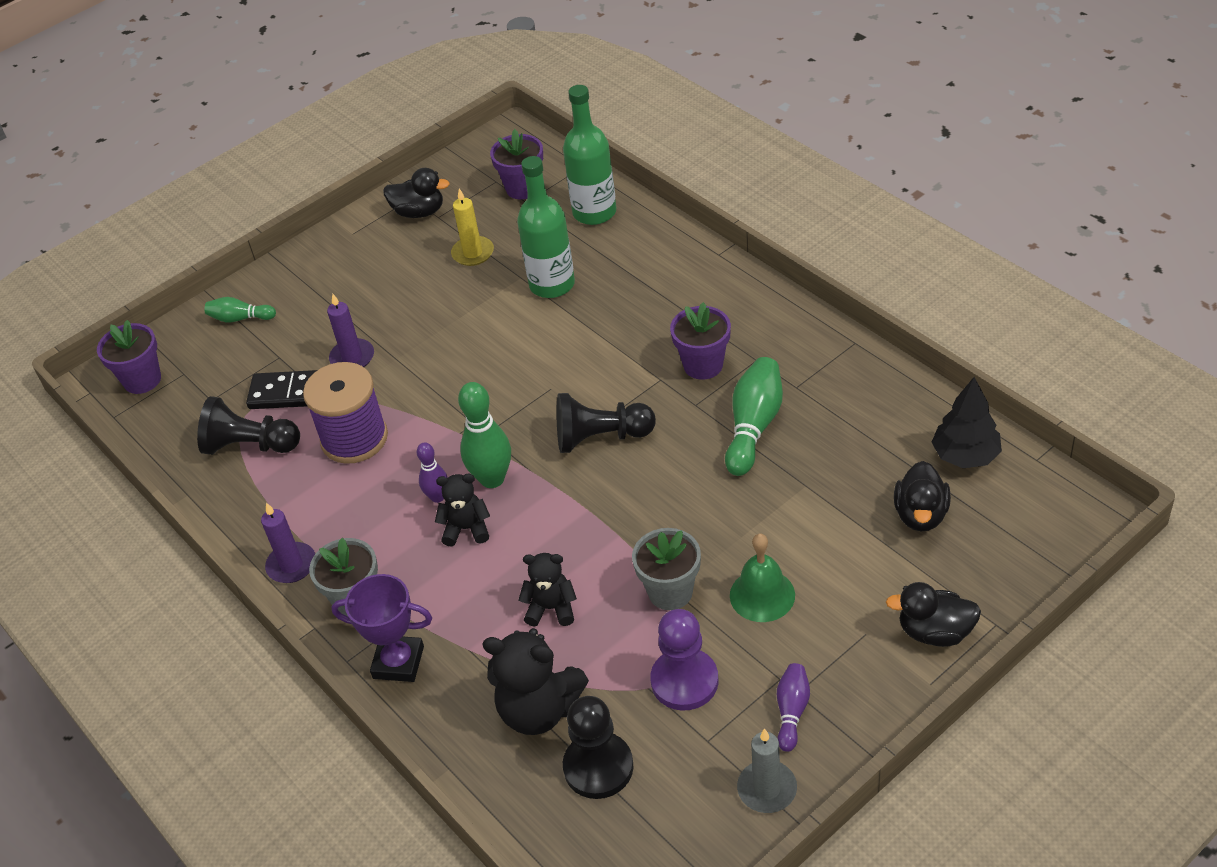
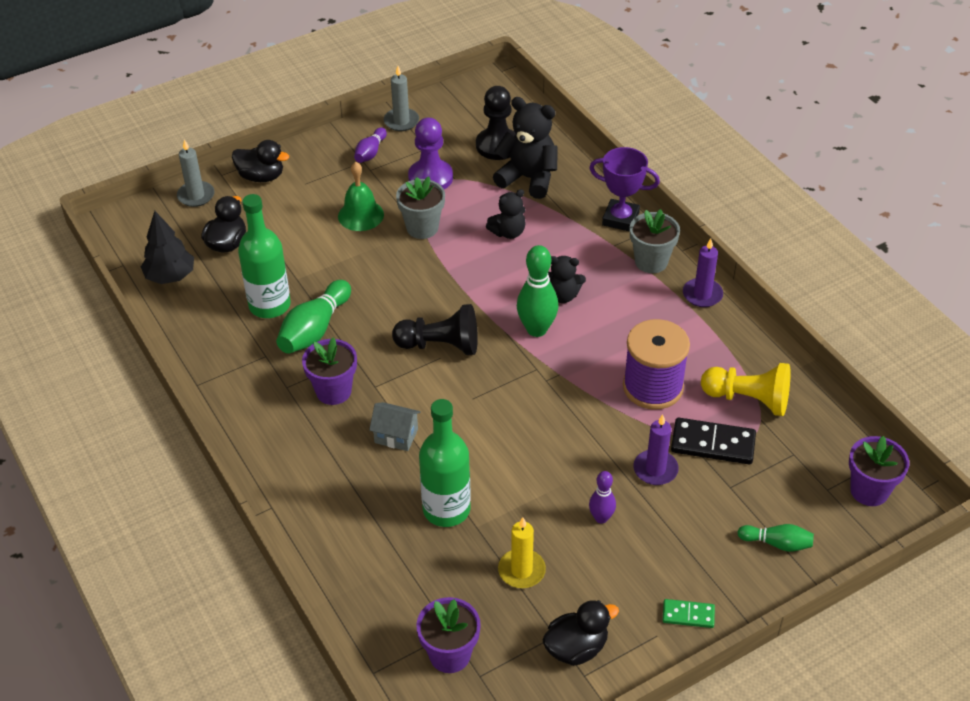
camera: 175 degrees left, 0 degrees up
(250, 445) = (748, 399): black pawn -> yellow pawn
(325, 251) = (688, 615): none -> green domino
(419, 212) = (576, 648): black duck -> black duck turned 135 degrees clockwise
(437, 497) = (583, 324): purple bowling pin -> purple bowling pin (601, 518)
(551, 608) = (508, 232): black teddy bear -> black teddy bear turned 45 degrees counterclockwise
(594, 212) = (378, 595): green bottle -> green bottle (269, 305)
(620, 336) = (396, 436): none -> grey house
(1009, 580) = (196, 196): none -> grey candle

